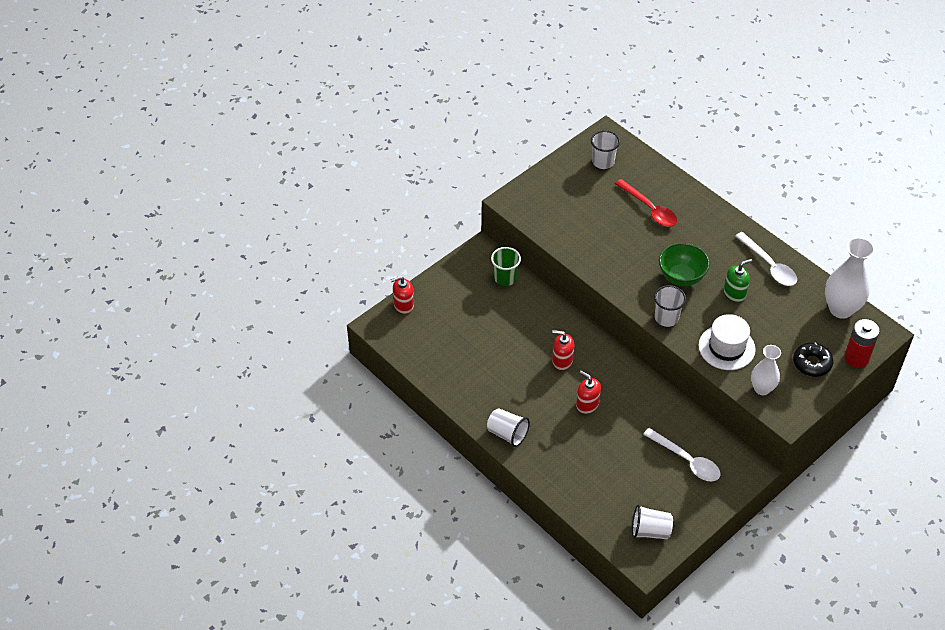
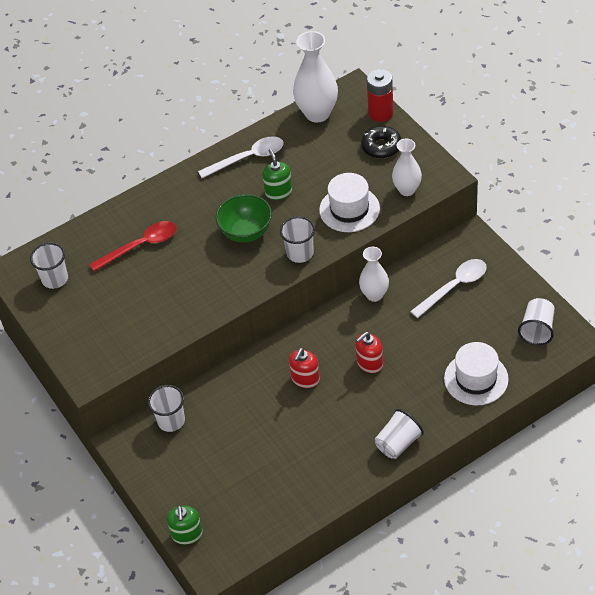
camera: 75 degrees left, 0 degrees up
(403, 305) = (187, 534): red soap dispenser -> green soap dispenser
(505, 278) = (171, 421): green cup -> white cup
(585, 486) = (476, 379): none -> white hat
(663, 400) = (374, 295): none -> white vase

